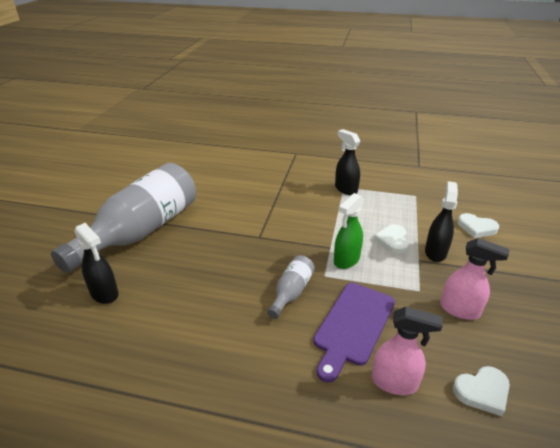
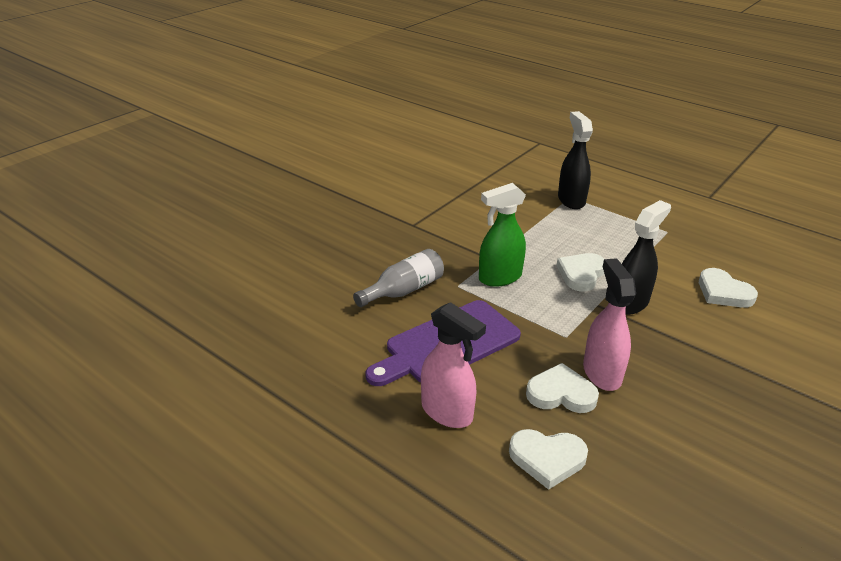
camera: 25 degrees right, 0 degrees up
(104, 293) = (210, 234): black spray bottle -> none
(141, 231) = (287, 185): grey bottle -> none
(450, 336) = (561, 393): none -> white heart
(460, 310) = (601, 373): pink spray bottle -> pink spray bottle turned 150 degrees counterclockwise

